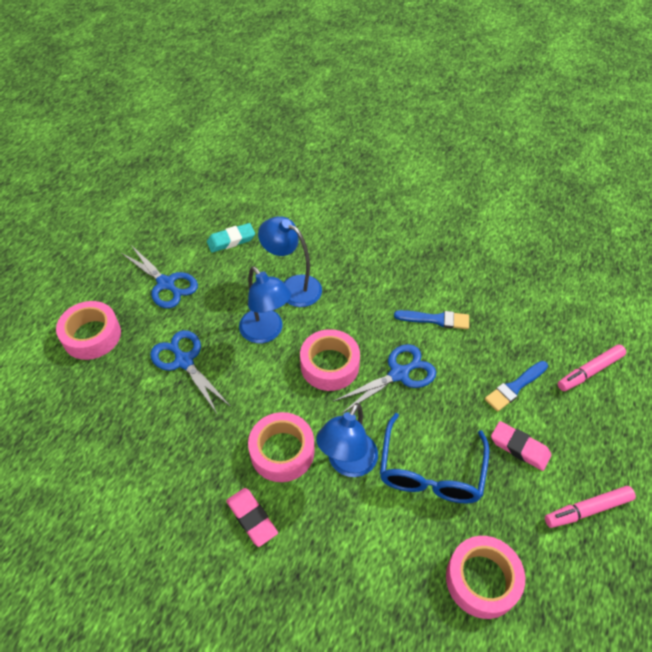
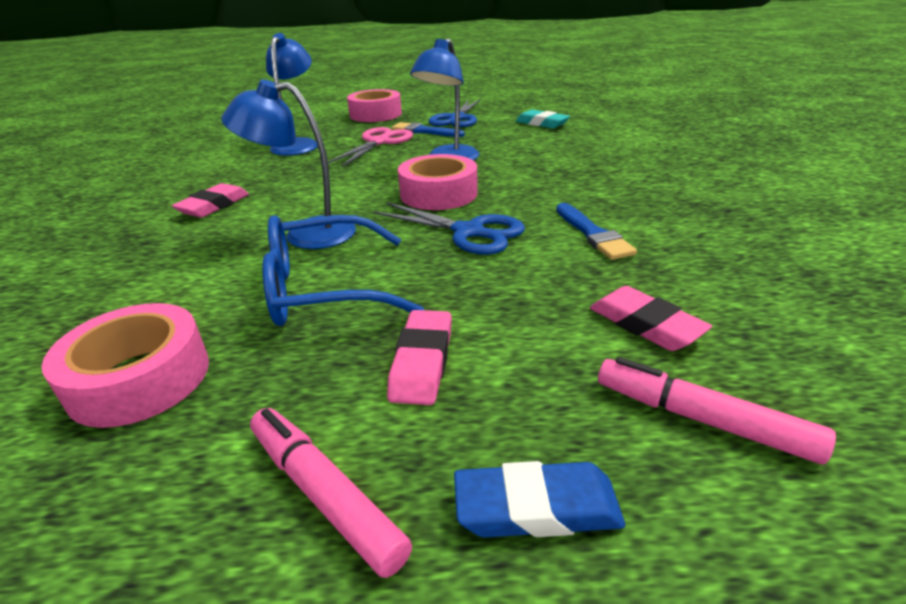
camera: 65 degrees right, 20 degrees down
(184, 361) = (379, 142): blue scissors -> pink scissors
(282, 451) = (303, 199): pink tape -> none
(293, 287) = (523, 155): blue lamp -> blue lamp (298, 144)
(515, 387) = (548, 328): blue brush -> blue brush (424, 131)
(527, 351) = (645, 325): none -> pink eraser
(613, 444) = (536, 508): none -> blue eraser

